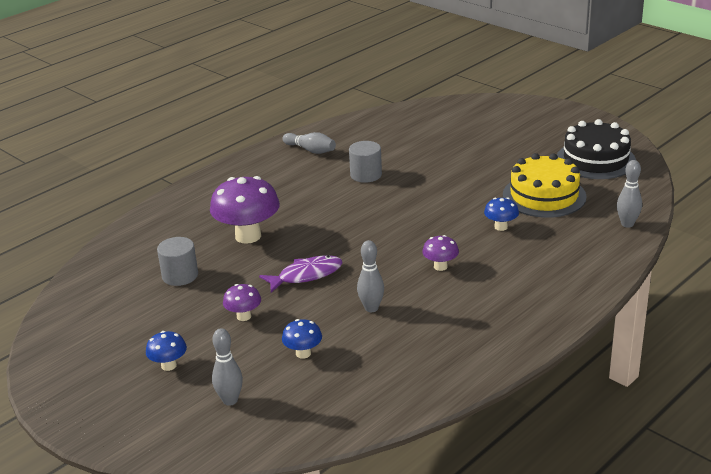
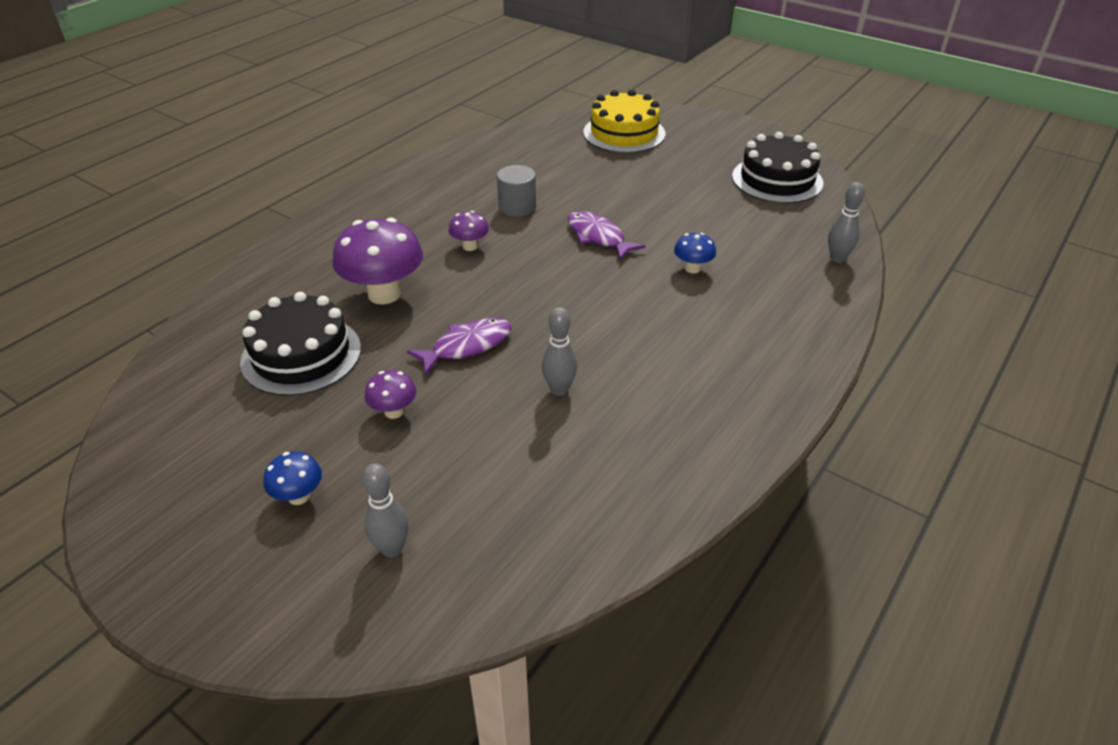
camera: 10 degrees left, 10 degrees up
(180, 276) = (301, 355): grey cylinder -> black cake
(303, 353) = (482, 464): blue mushroom -> none
(310, 150) = (445, 178): grey bowling pin -> none
(428, 200) = (598, 237): none -> purple fish
(440, 266) = (633, 325): purple mushroom -> purple mushroom (470, 246)
(544, 196) = (732, 226): yellow cake -> yellow cake (624, 133)

